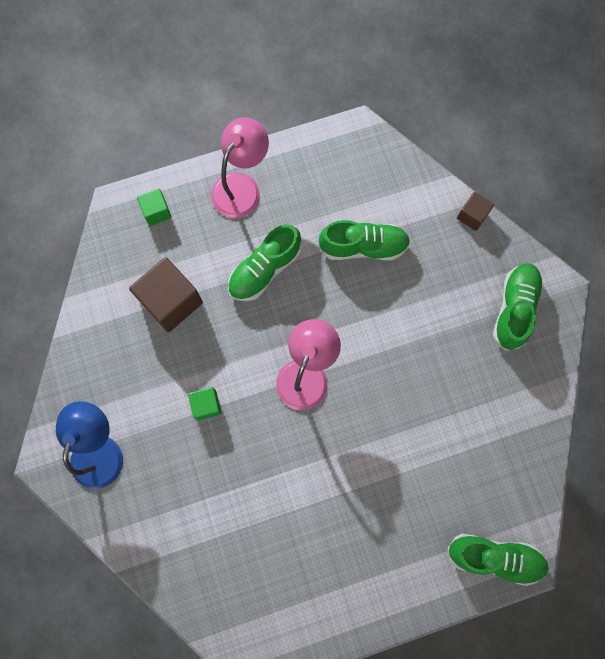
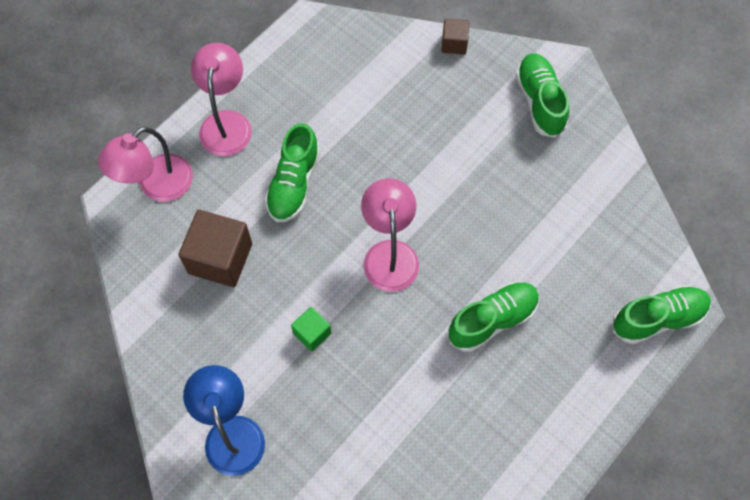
camera: 30 degrees left, 10 degrees down
(156, 212) = (157, 186): green cube -> pink lamp
(363, 247) = (373, 118): green shoe -> green shoe (492, 320)

